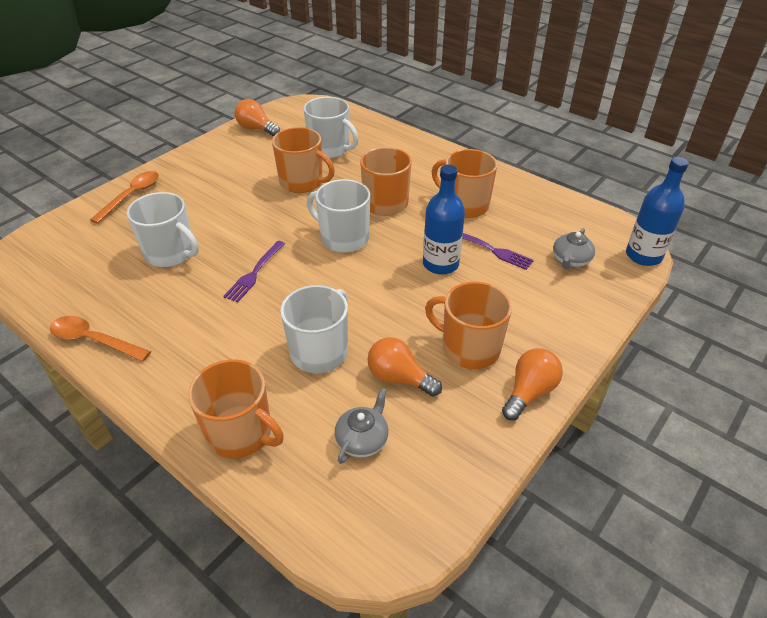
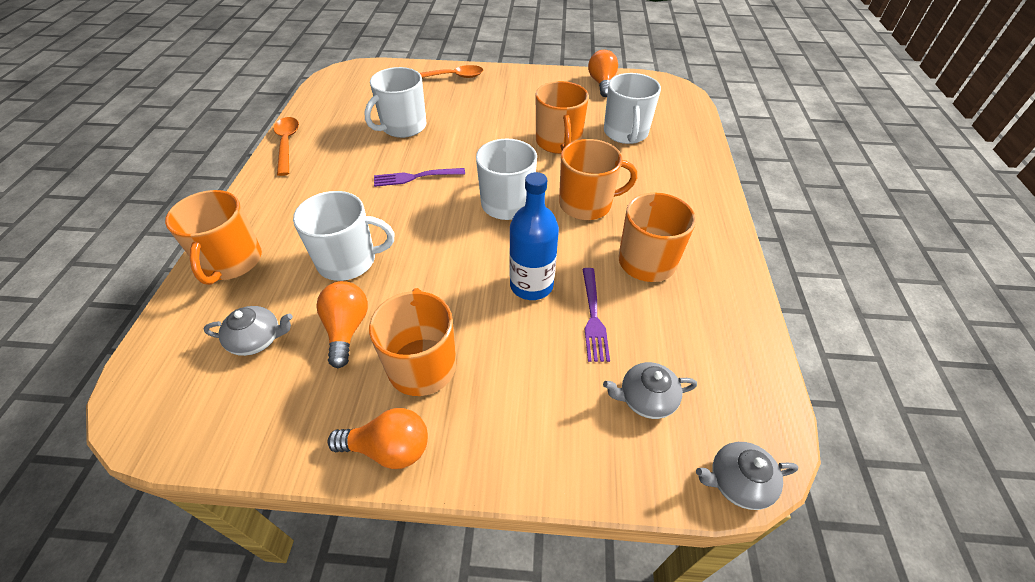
camera: 55 degrees right, 5 degrees up
(171, 253) = (403, 127): white mug -> white mug turned 45 degrees clockwise
(643, 256) = (738, 482): blue bottle -> grey teapot

